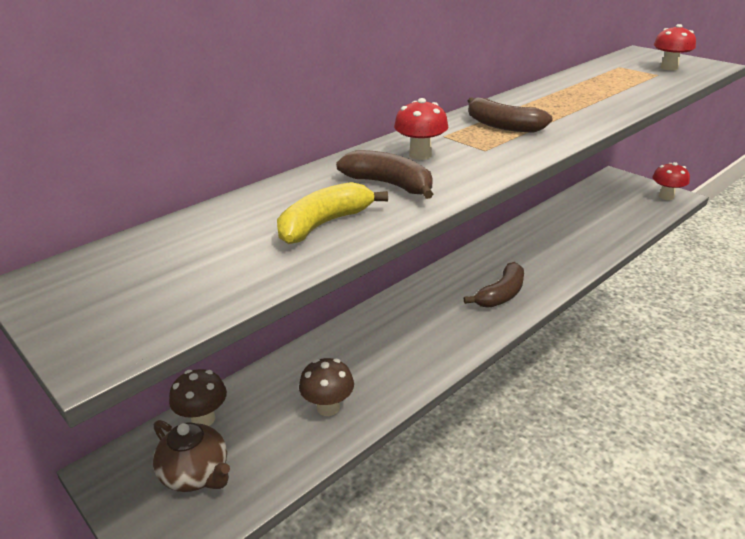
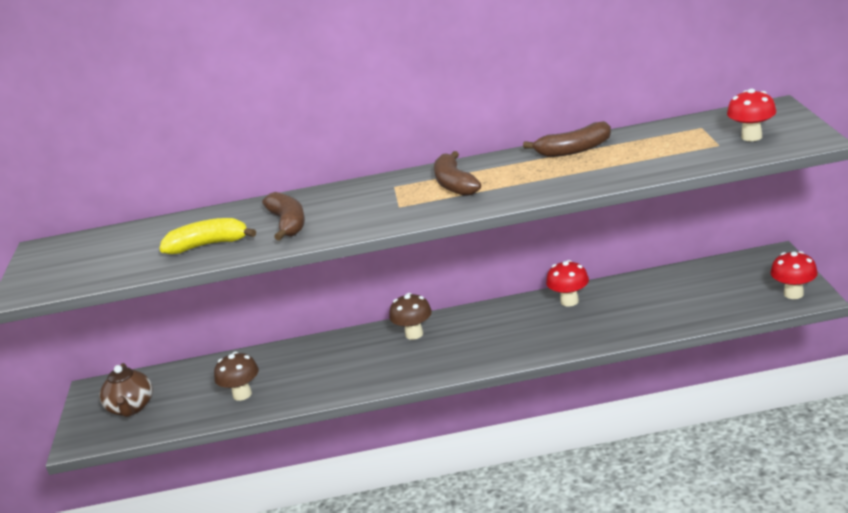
camera: 40 degrees right, 5 degrees down
(203, 419) = (167, 377): brown mushroom -> brown mushroom (414, 334)
(420, 155) = (348, 202): red mushroom -> red mushroom (569, 301)
(501, 294) = (468, 350): brown banana -> brown banana (574, 150)

